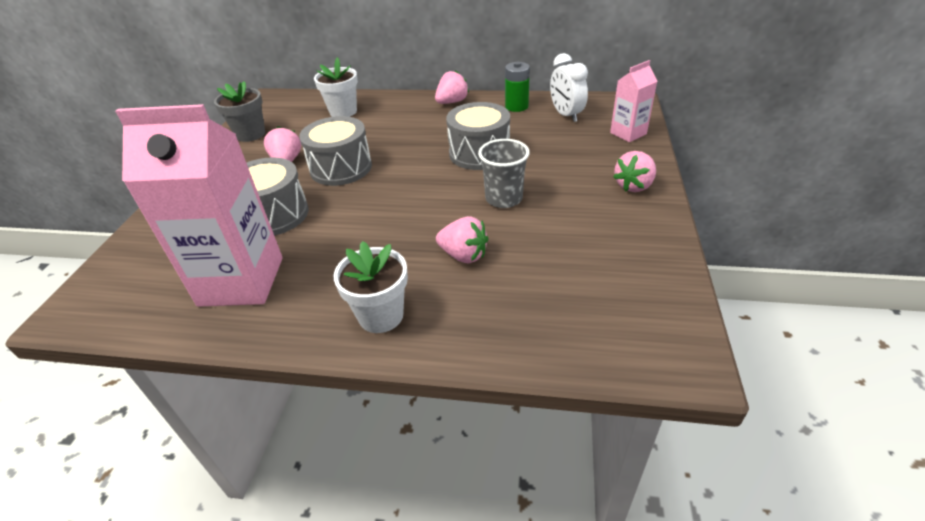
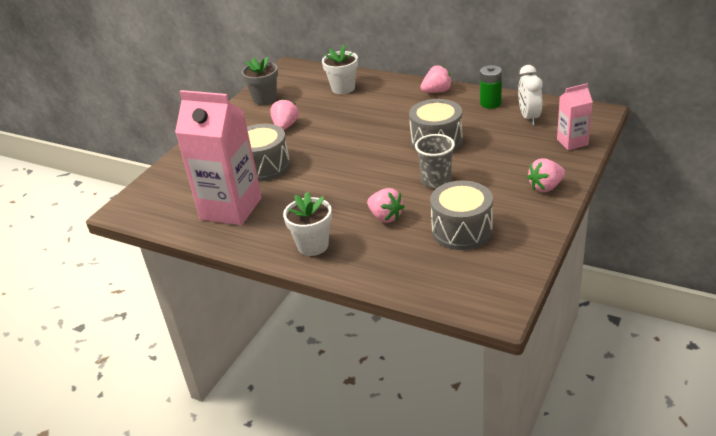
camera: 20 degrees right, 5 degrees down
(341, 168) = (324, 137): grey drum -> grey drum (462, 230)

